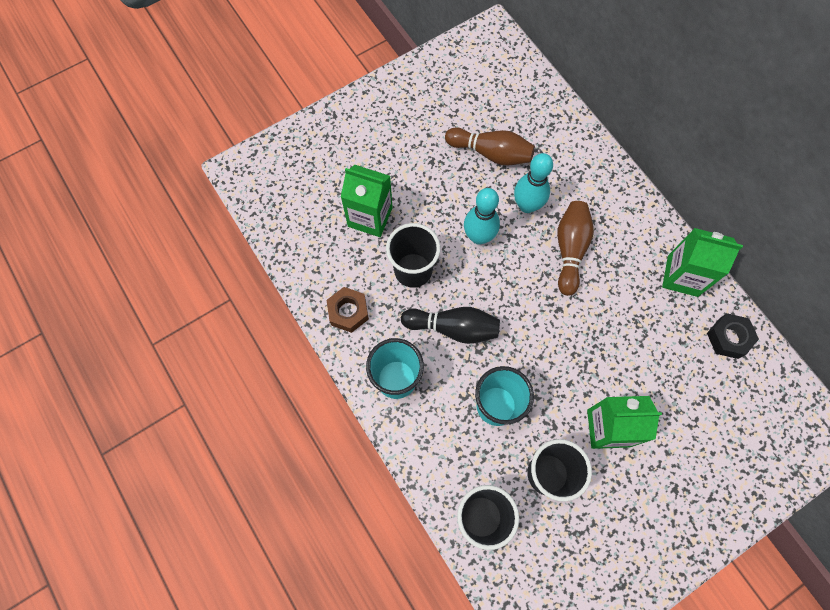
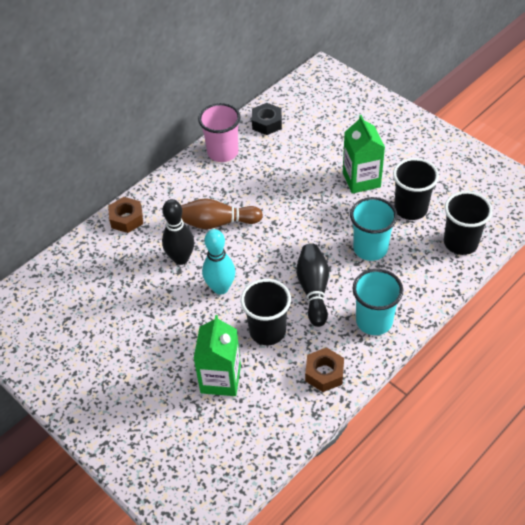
camera: 100 degrees left, 20 degrees down
(491, 153) = (130, 294): brown bowling pin -> none
(527, 205) = (181, 258): turquoise bowling pin -> black bowling pin
(594, 161) = (126, 219): none -> brown nut
(682, 276) = (223, 152): green carton -> pink cup

